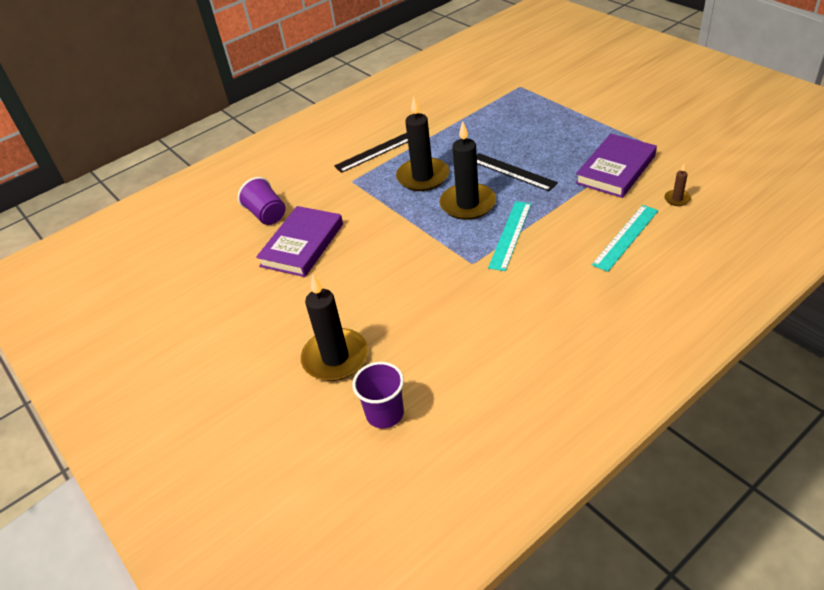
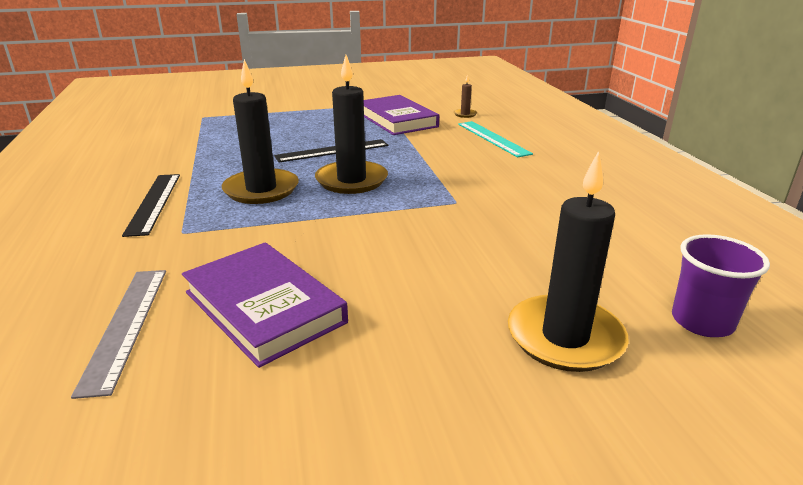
camera: 70 degrees left, 15 degrees down
(267, 215) = (126, 325): purple cup -> grey ruler
(510, 235) = (432, 175): turquoise ruler -> none

